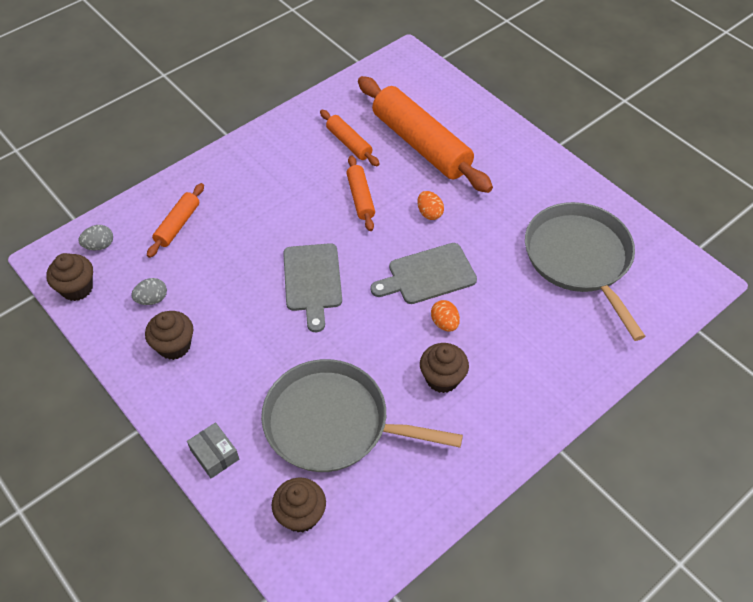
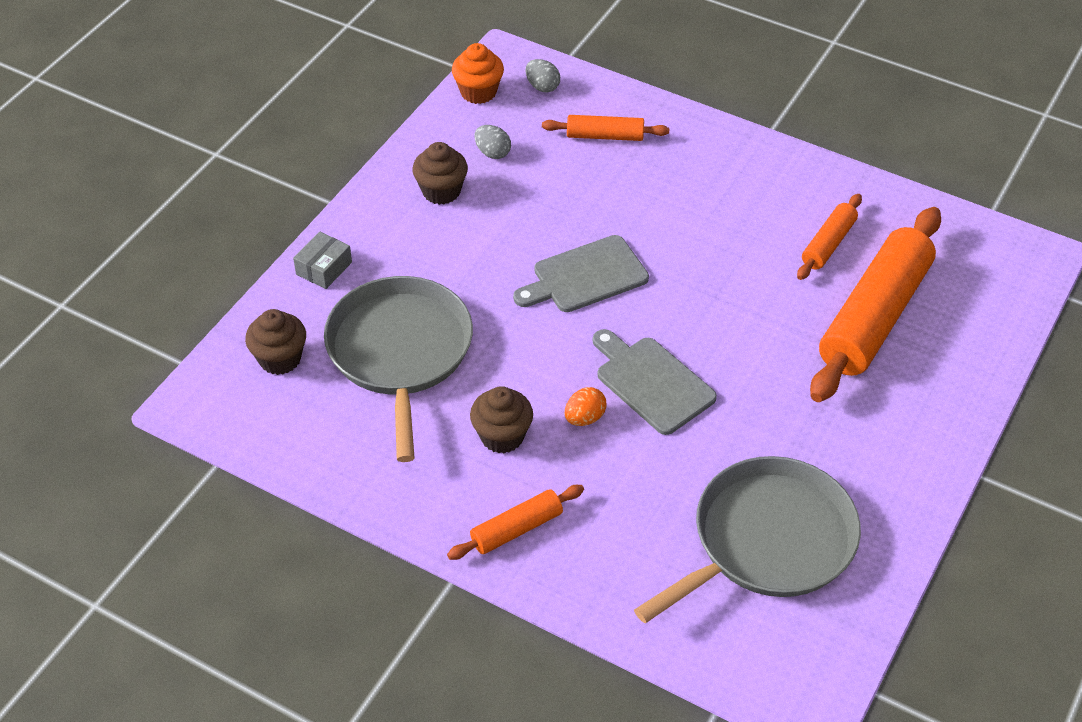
camera: 70 degrees right, 5 degrees down
(77, 288) = (478, 92): brown cupcake -> orange cupcake
(360, 198) = (741, 282): orange rolling pin -> orange rolling pin (517, 529)
(429, 213) = (755, 357): orange egg -> none

